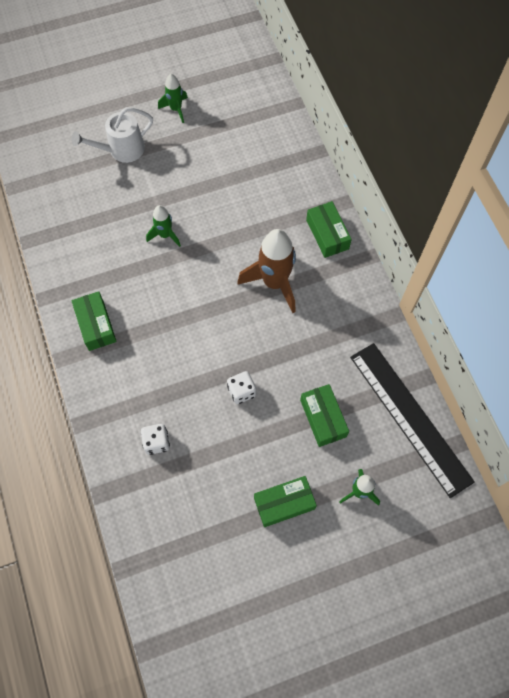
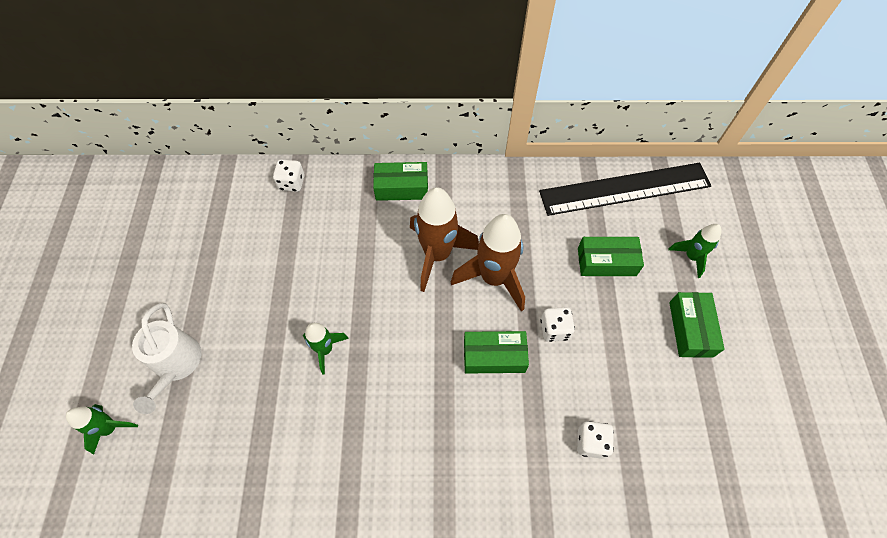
camera: 70 degrees left, 5 degrees down
(96, 325) = (413, 472): green box -> green box (494, 356)
(176, 109) = (156, 283): green rocket -> green rocket (110, 428)
(270, 332) = (493, 278): none -> brown rocket
(296, 155) = (292, 183): none -> white dice

